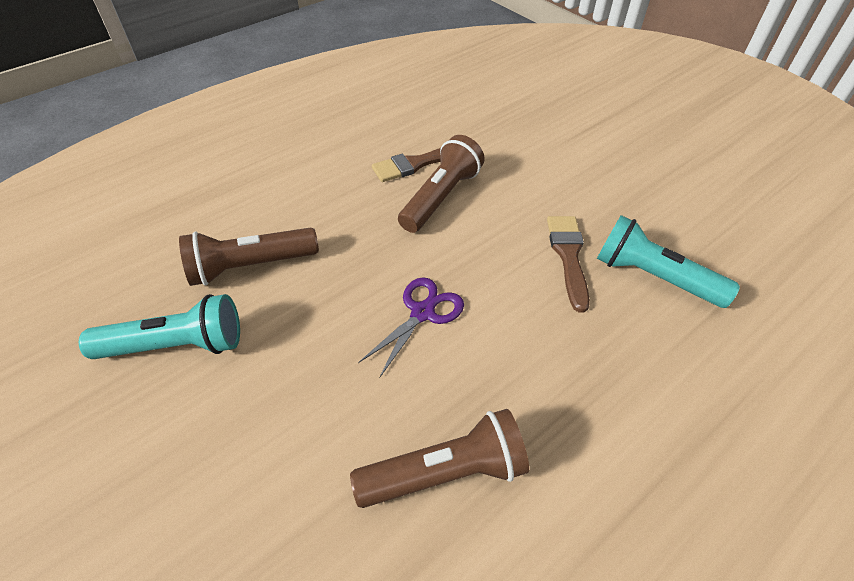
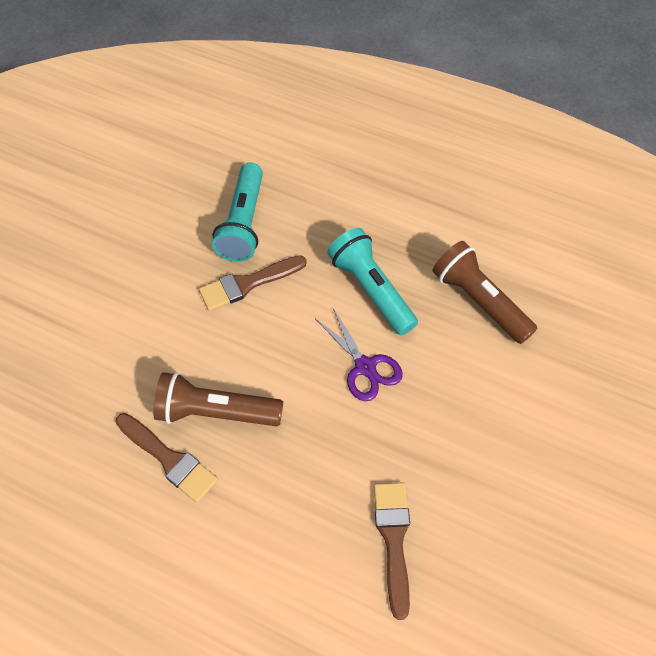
camera: 115 degrees left, 10 degrees up
(176, 345) = (505, 542): turquoise flashlight -> turquoise flashlight (371, 290)
(250, 266) = (393, 539): brown flashlight -> brown brush
(422, 313) = (365, 367): purple scissors -> purple scissors turned 135 degrees counterclockwise

